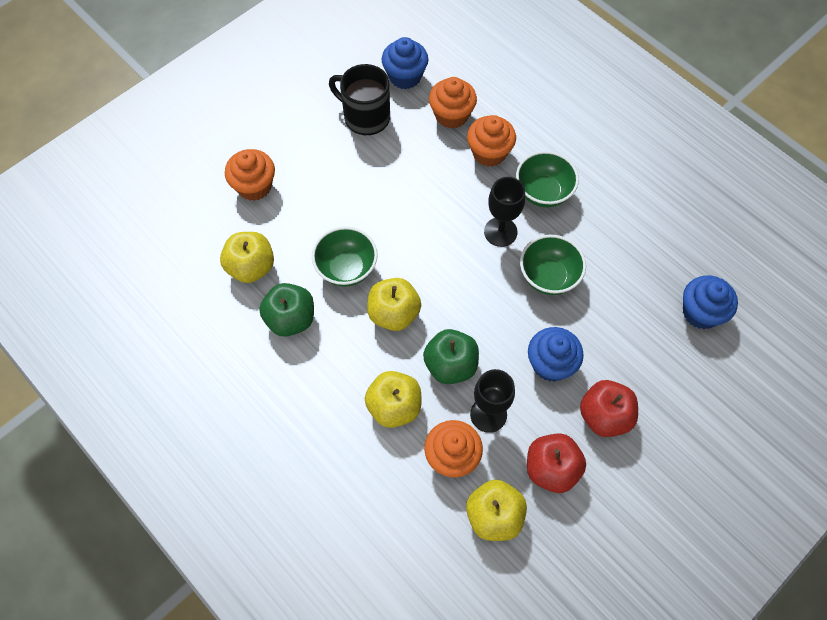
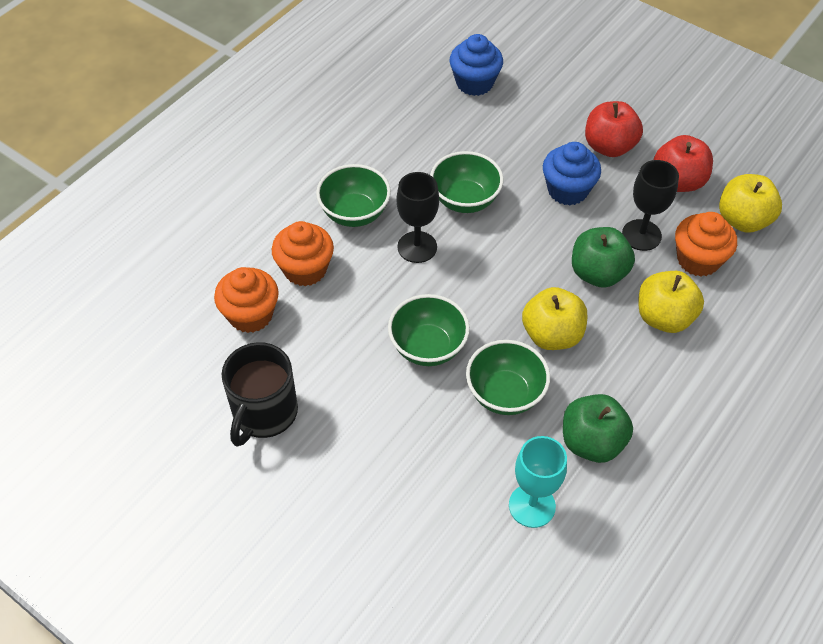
camera: 100 degrees left, 10 degrees down
(251, 267) = (532, 506): yellow apple -> turquoise goblet
(254, 186) = (403, 532): orange cupcake -> none
(400, 224) = (428, 347): none -> green bowl
(405, 76) = (188, 377): blue cupcake -> none

